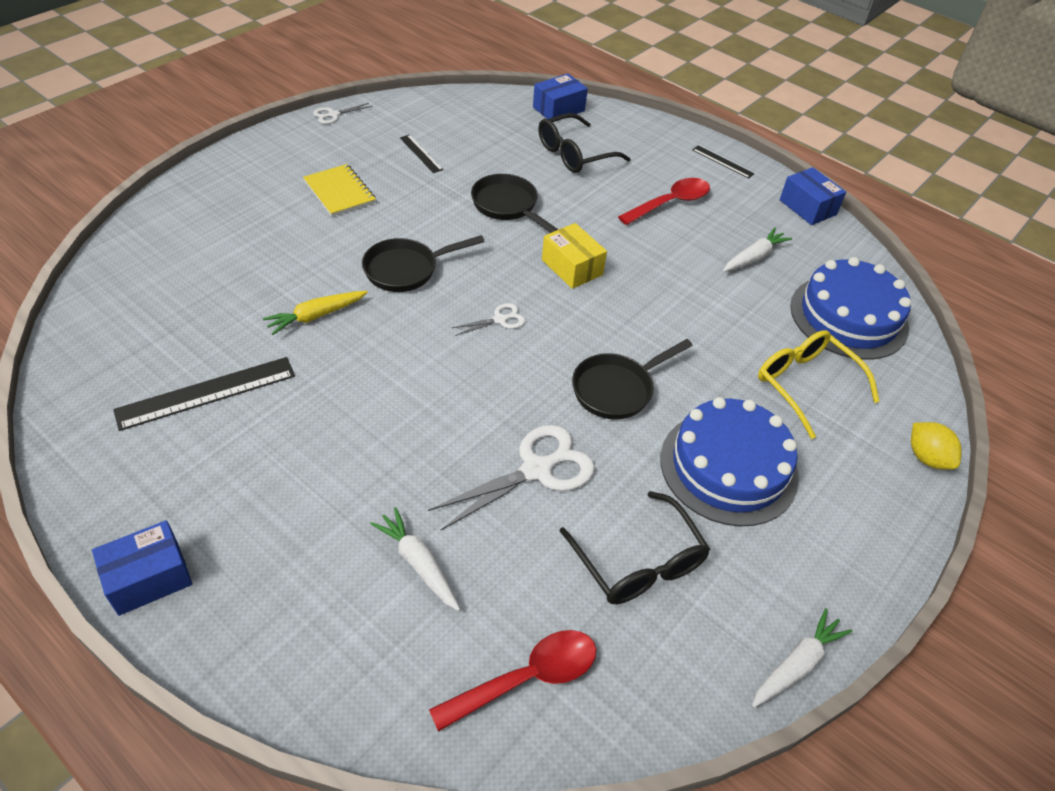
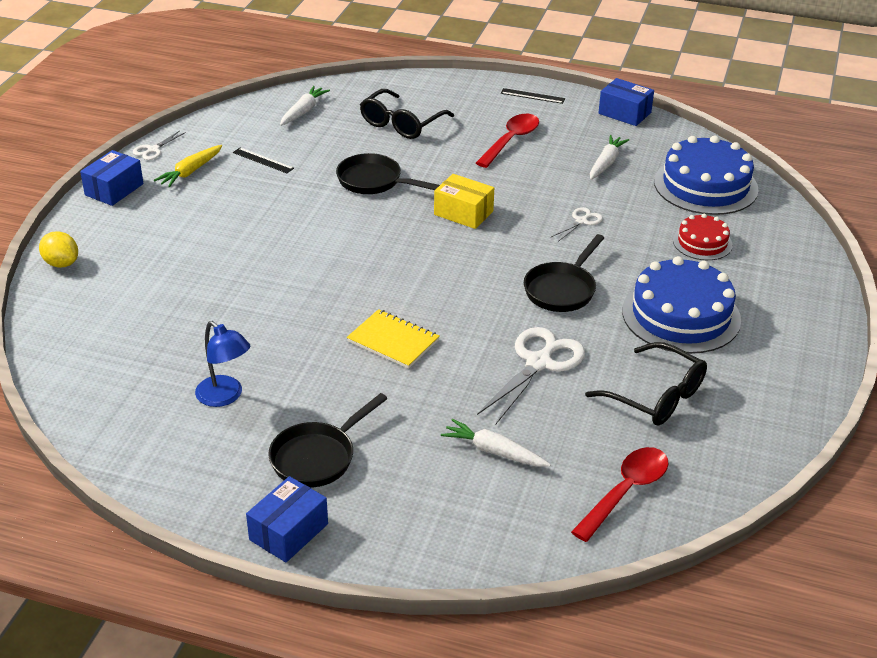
camera: 20 degrees left, 10 degrees down
(206, 393) = (225, 397): black ruler -> blue lamp
(316, 316) = (273, 313): yellow carrot -> yellow carrot (190, 172)
(340, 192) = (213, 212): yellow notebook -> yellow notebook (393, 341)
(406, 269) = (323, 255): black pan -> black pan (317, 457)
(500, 320) = (432, 269): white scissors -> white scissors (581, 221)
(558, 109) = (360, 90): blue box -> blue box (114, 189)
(797, 664) = (804, 419): white carrot -> white carrot (303, 111)
(805, 384) = (702, 242): yellow glasses -> red cake
(926, 458) = (817, 264): yellow lemon -> yellow lemon (61, 263)

